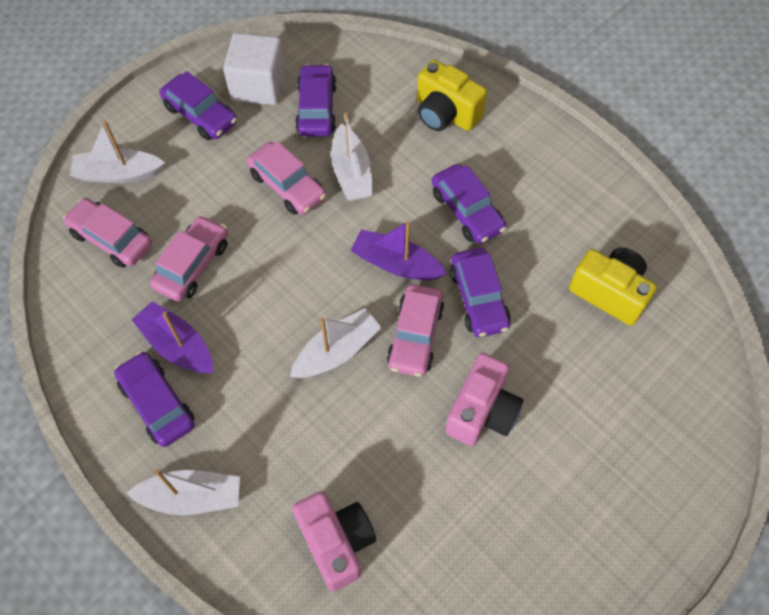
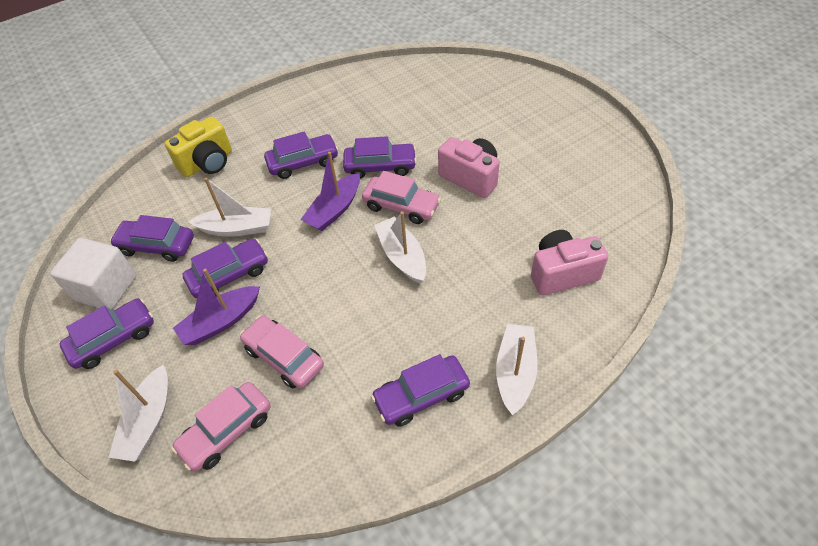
camera: 75 degrees left, 10 degrees down
(177, 345) = (366, 375): purple boat -> purple boat (221, 322)
(287, 186) = (229, 275): pink car -> purple car
(609, 292) = (396, 101): yellow camera -> none

